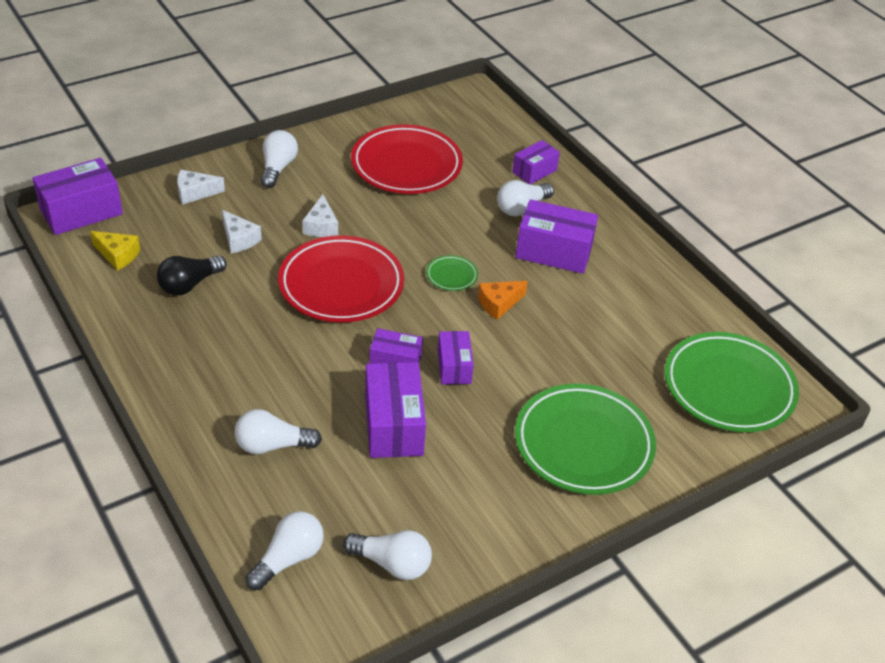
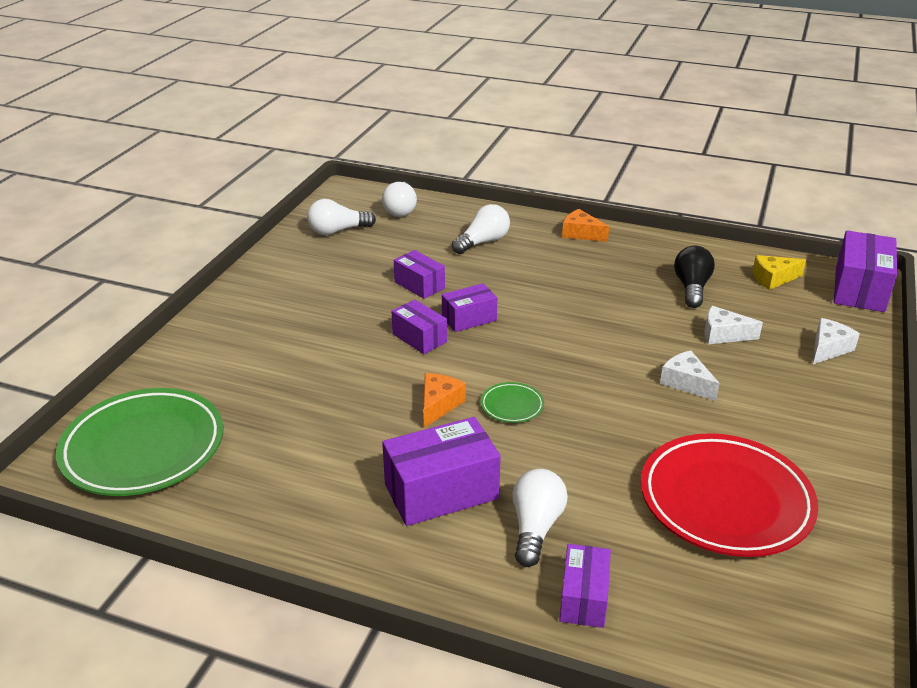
camera: 145 degrees right, 10 degrees down
(172, 397) = (581, 234): none -> orange cheese
(277, 168) = (821, 413): white light bulb -> none
(341, 285) = (590, 346): red plate -> none
(393, 425) = (419, 285): purple box -> purple box, size x0.60
(583, 444) = (260, 339): green plate -> none

